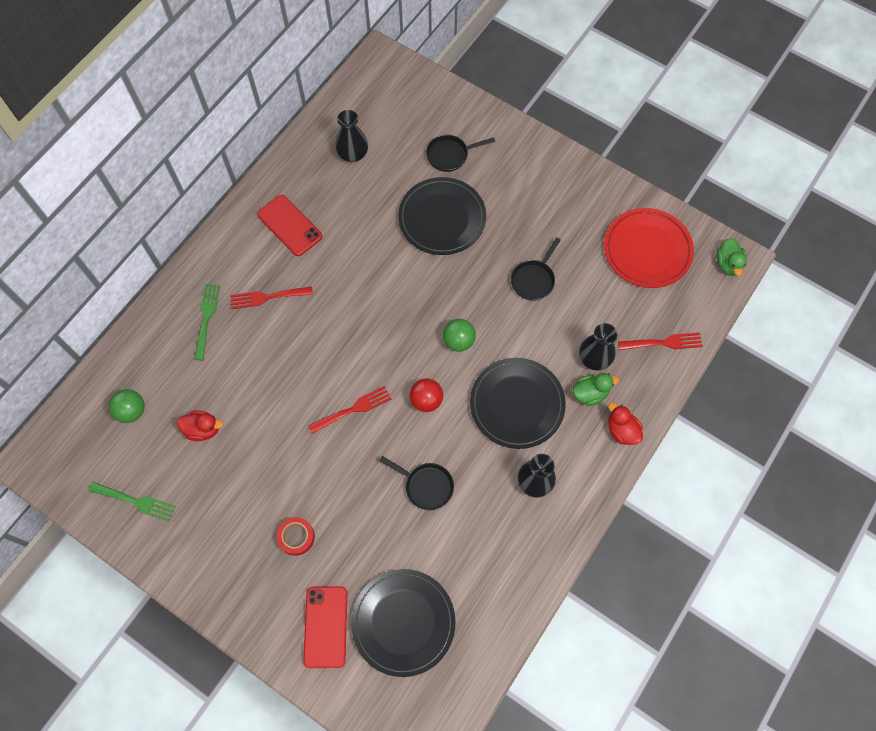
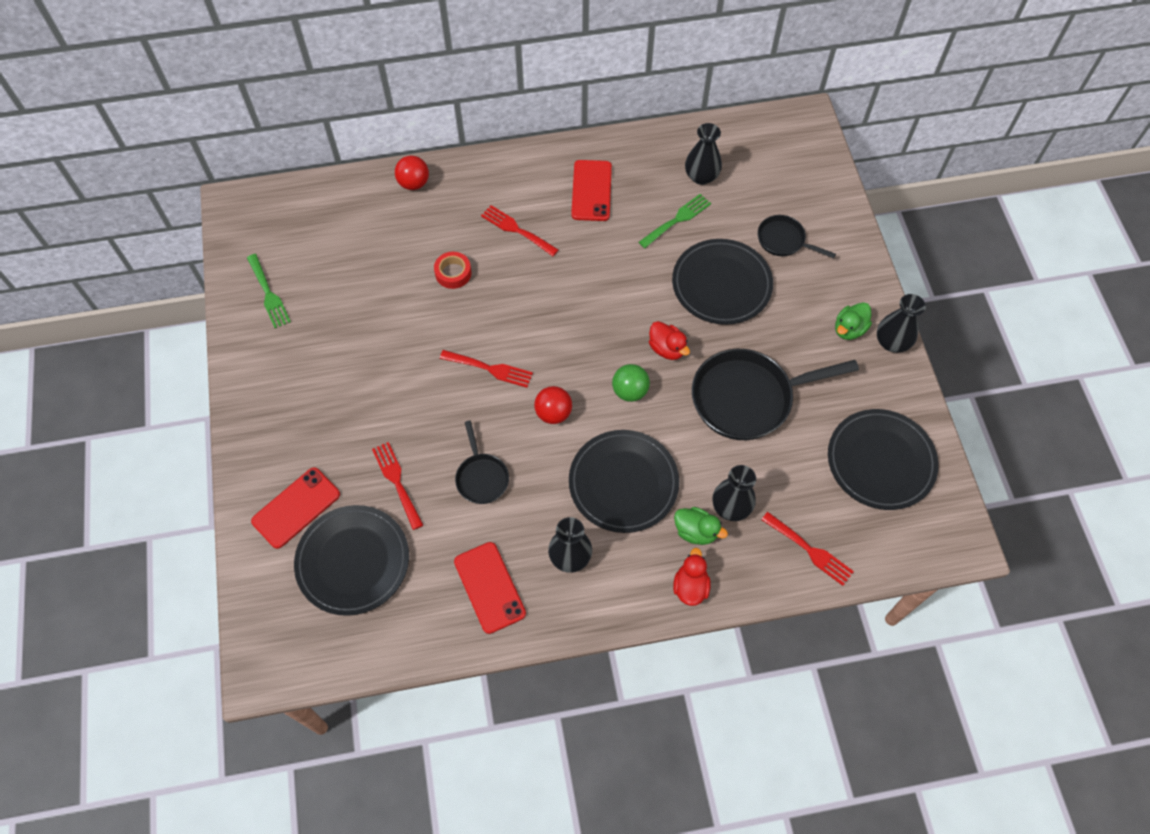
camera: 45 degrees right, 5 degrees down
(132, 411) = (334, 229): green ball -> none
(155, 327) = (414, 183): none -> red ball
(203, 429) = (367, 285): red duck -> red duck (667, 348)
(206, 318) = (456, 207): green fork -> green fork (677, 220)
(296, 537) = (346, 423): red tape -> red tape (453, 273)
(374, 543) = (397, 482): none -> red fork
(507, 550) = (489, 587): none -> red phone
(534, 279) = (748, 398): black pan -> black pan, size x1.93
(580, 168) = (892, 342): none -> black vase
(647, 250) = (880, 461): red plate -> black plate
(728, 264) = (948, 539): green duck -> green duck (849, 329)

